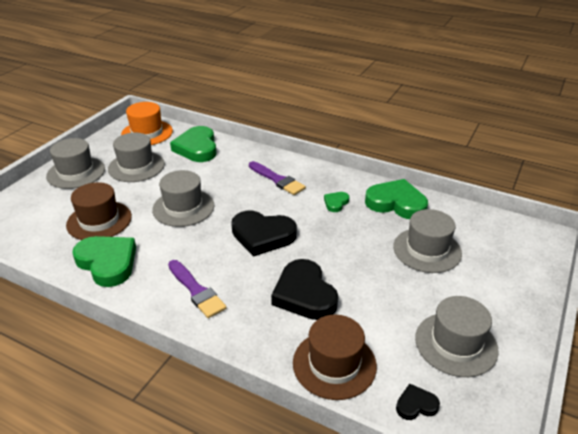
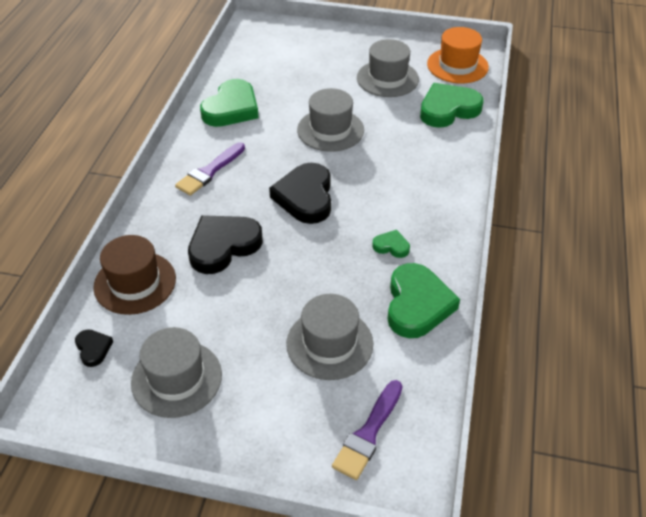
camera: 75 degrees right, 10 degrees up
(76, 172) = (357, 46): grey hat -> none
(99, 221) = (288, 85): brown hat -> none
(277, 180) = (416, 187): purple brush -> purple brush (368, 433)

